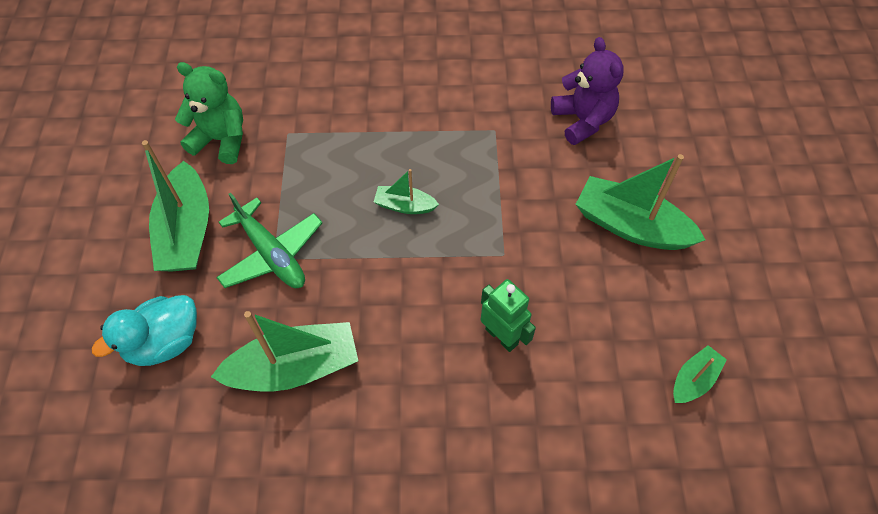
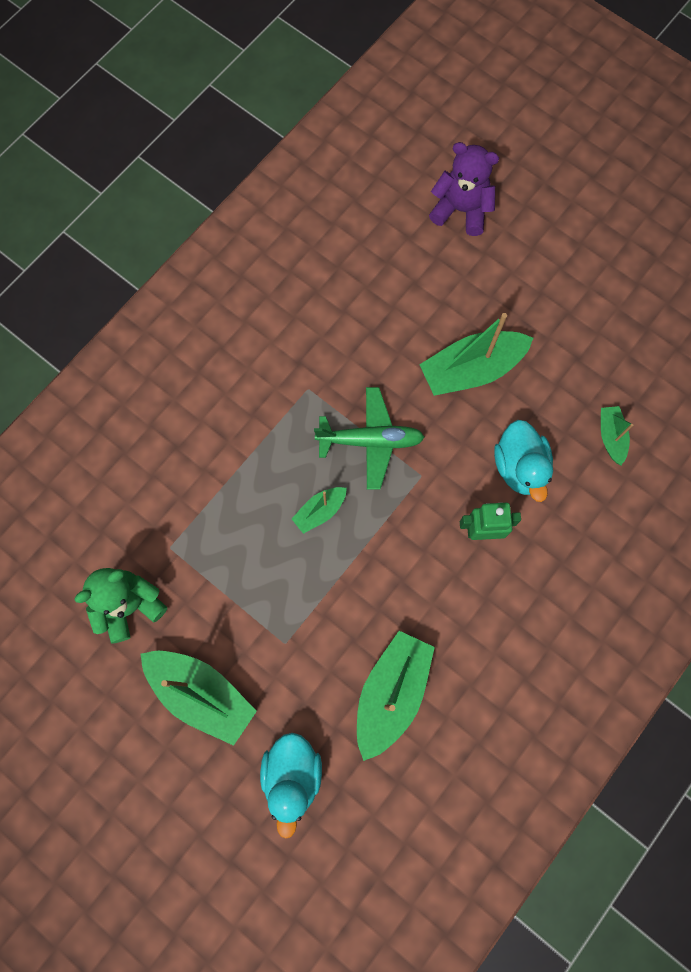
camera: 50 degrees left, 15 degrees up
(271, 254) = (279, 642): green plane -> green plane (370, 441)
(582, 120) = (355, 319): purple teddy bear -> purple teddy bear (461, 210)
(587, 324) = (520, 467): none -> turquoise duck

